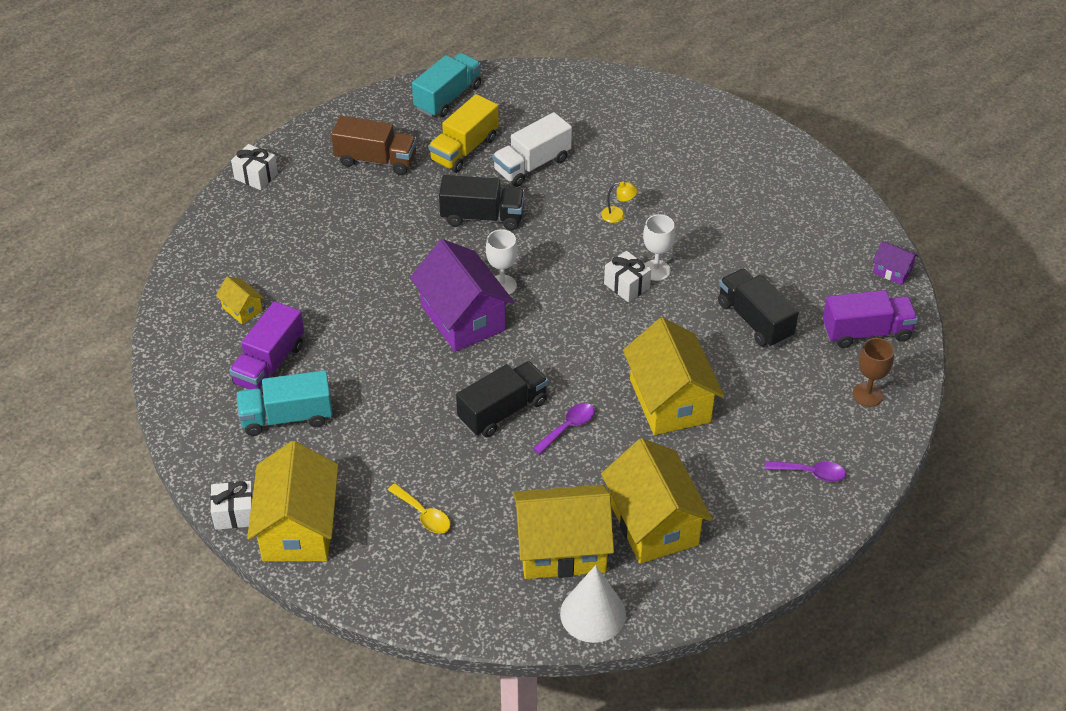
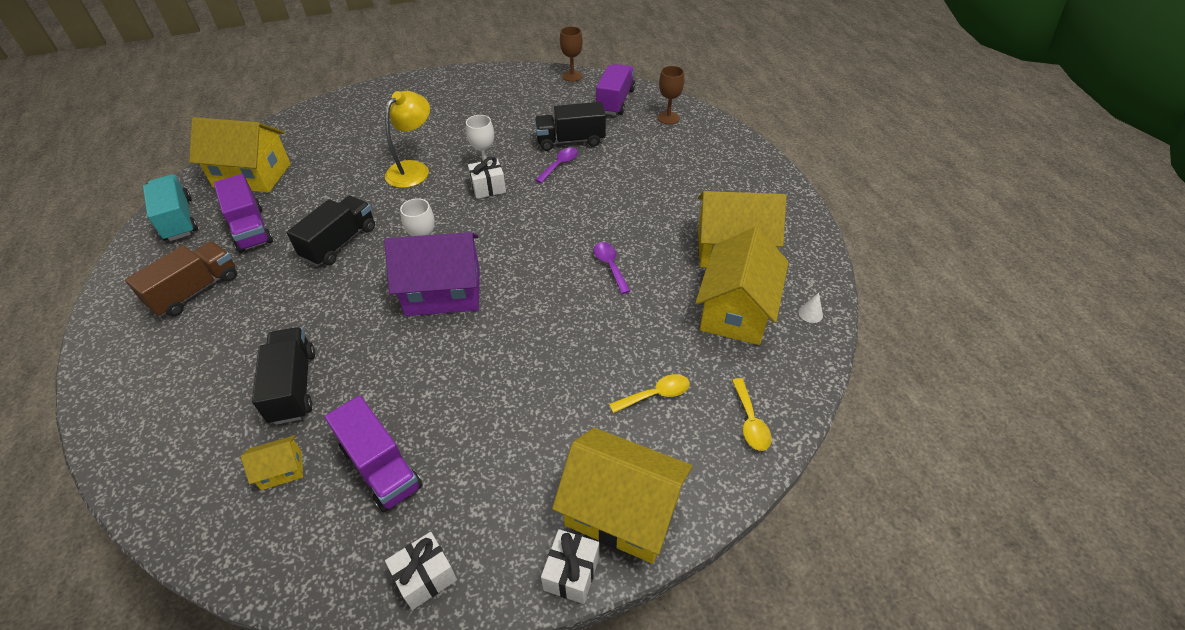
camera: 65 degrees left, 0 degrees up
(256, 176) = (105, 395): white gift -> white gift (425, 577)
(287, 417) = (465, 474): turquoise truck -> none
(427, 593) = (750, 421): none -> yellow spoon
(464, 149) = (251, 229): yellow truck -> purple truck
(503, 411) = (567, 300): black truck -> black truck (293, 386)
(532, 165) = (313, 196): white truck -> none
(593, 614) = (810, 313): white cone -> white cone, size x0.41
(618, 215) = (413, 169): yellow lamp -> yellow lamp, size x2.12
(670, 400) = (618, 203): yellow house -> yellow house (252, 175)
(810, 473) = (722, 161): purple spoon -> purple spoon (560, 165)
(892, 271) = (572, 76): purple house -> brown goblet

